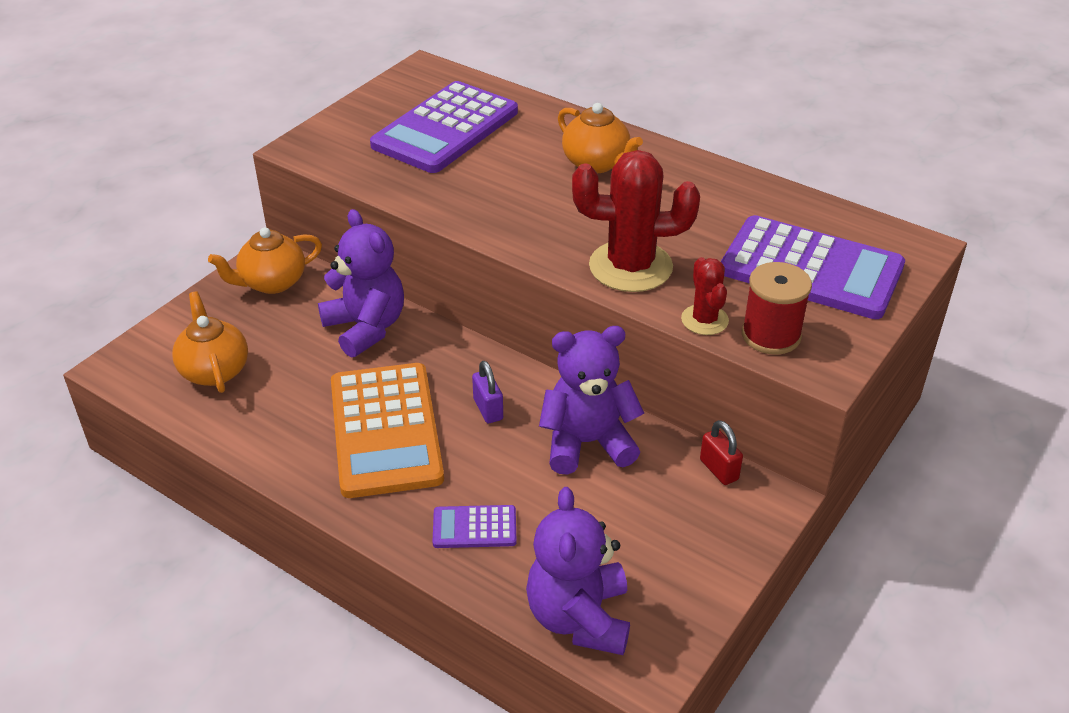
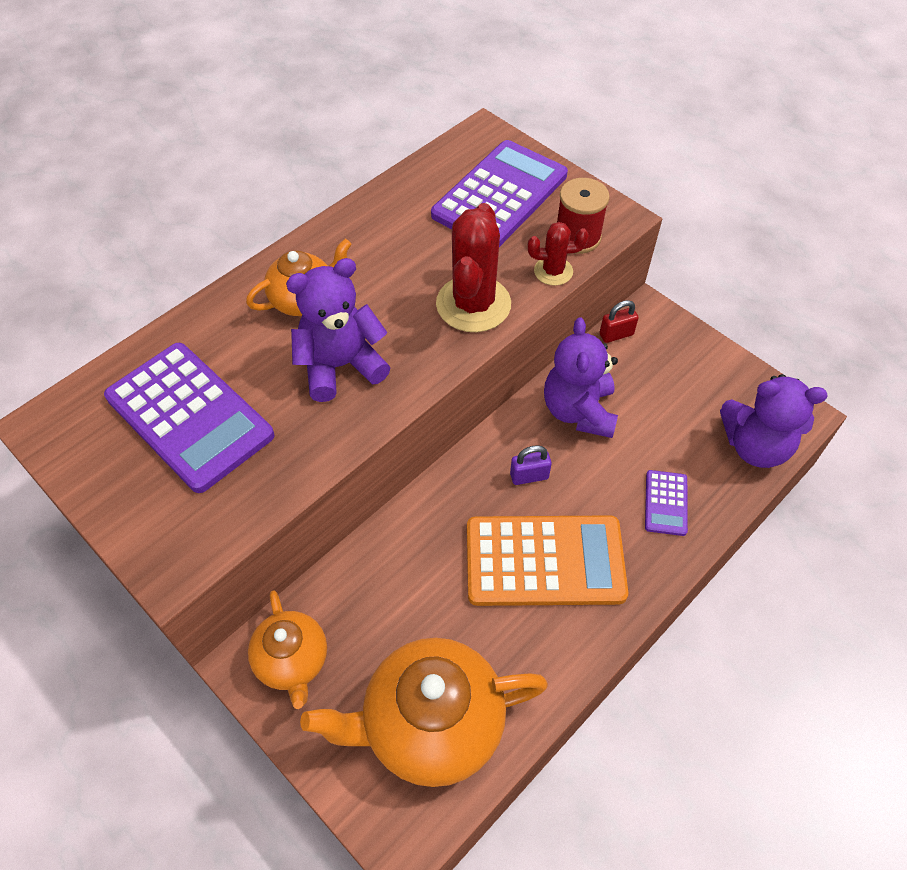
camera: 80 degrees left, 15 degrees up
(214, 370) = (431, 724): orange teapot -> orange teapot, size x1.72
(366, 328) = (394, 568): purple teddy bear -> purple teddy bear (340, 366)

